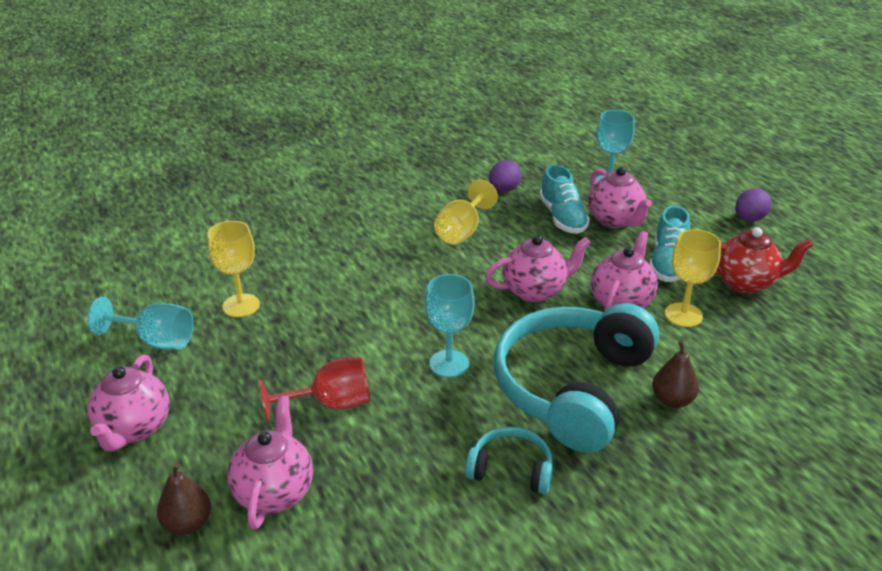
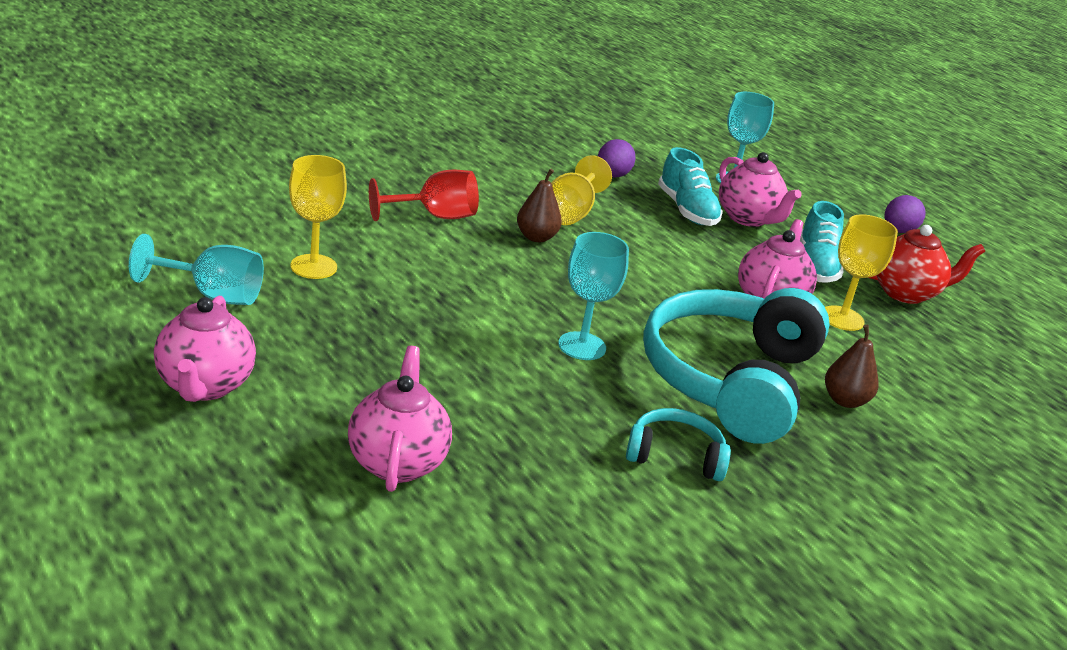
camera: 10 degrees left, 5 degrees down
(188, 523) = (295, 488): brown pear -> brown pear (536, 237)
(331, 404) = (447, 377): red goblet -> red goblet (434, 216)
(535, 291) = (669, 281): pink teapot -> none

